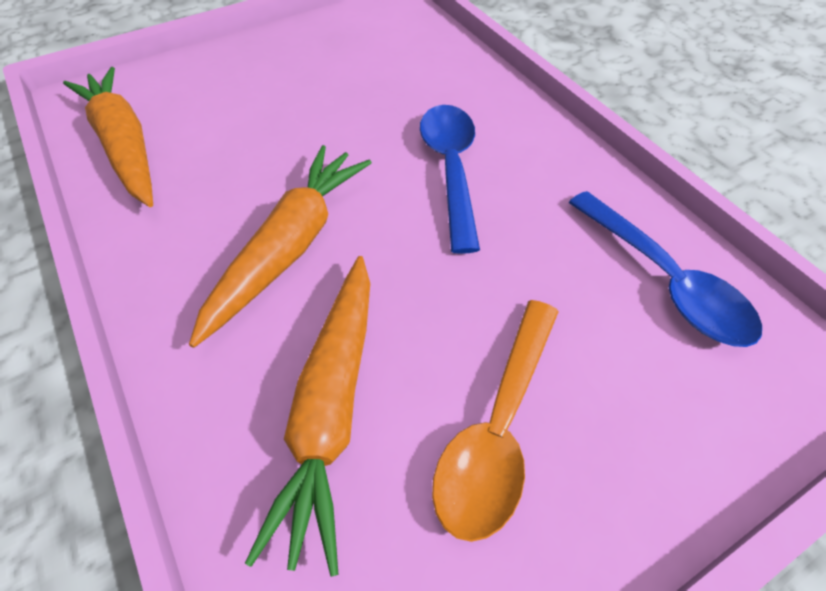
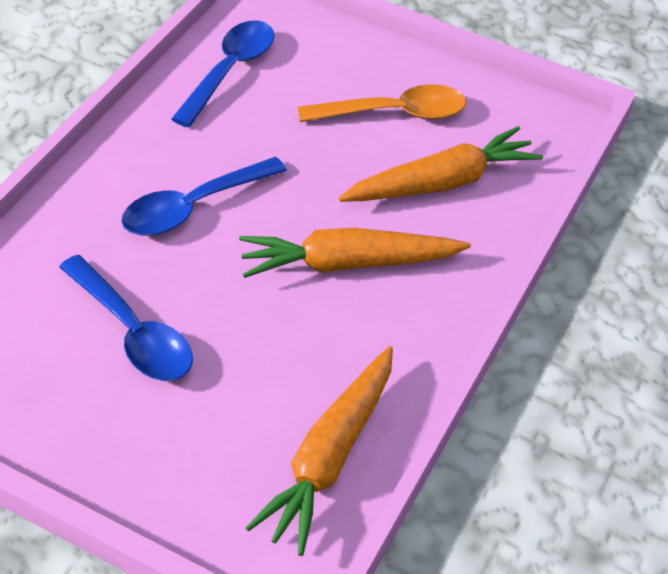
camera: 125 degrees left, 5 degrees down
(339, 92) = (133, 332): none -> blue spoon

